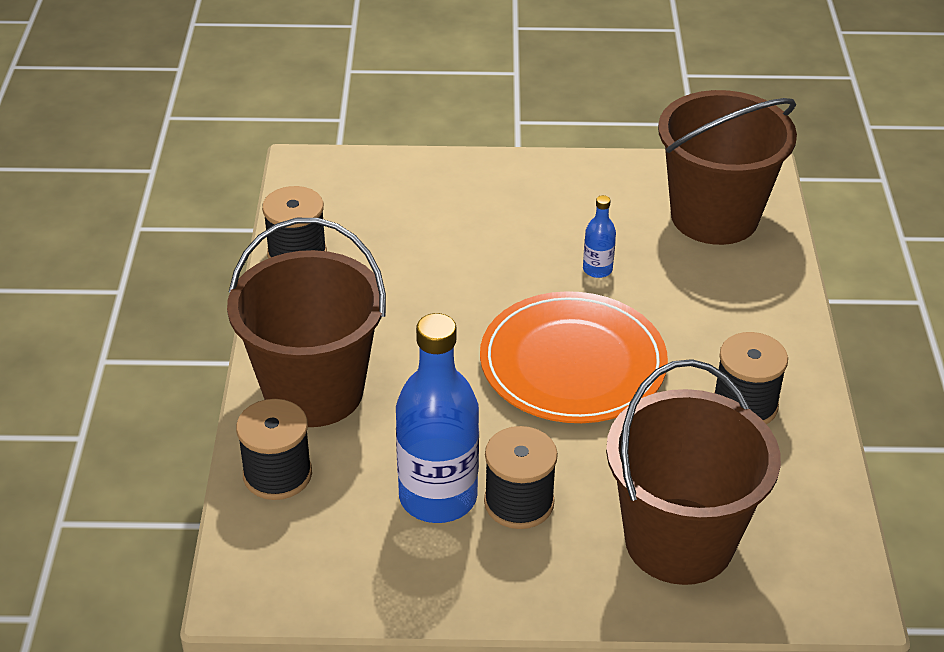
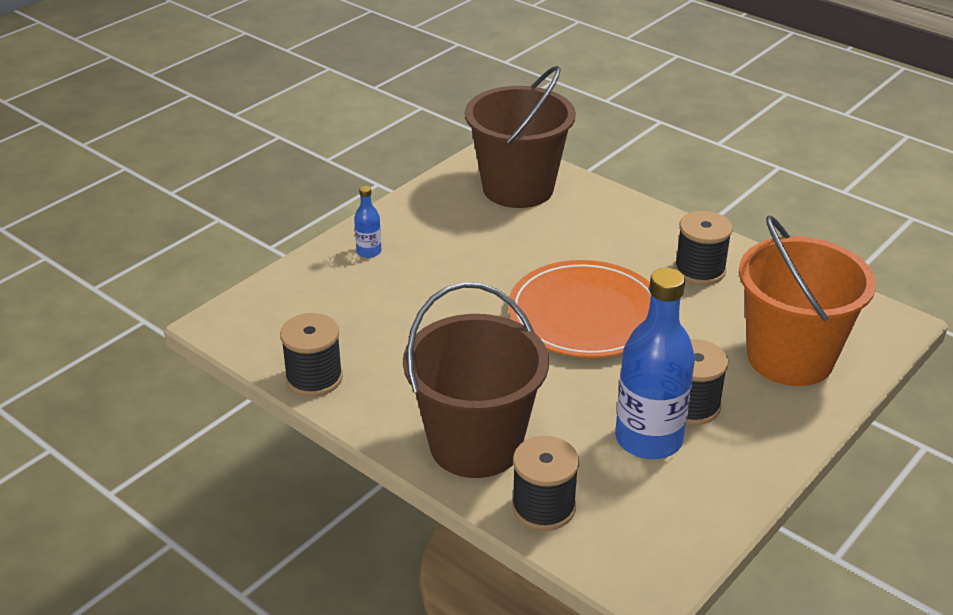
camera: 50 degrees left, 5 degrees down
(597, 269) = (508, 257): blue bottle -> blue bottle (369, 251)
(679, 541) = (790, 358): brown bucket -> orange bucket

